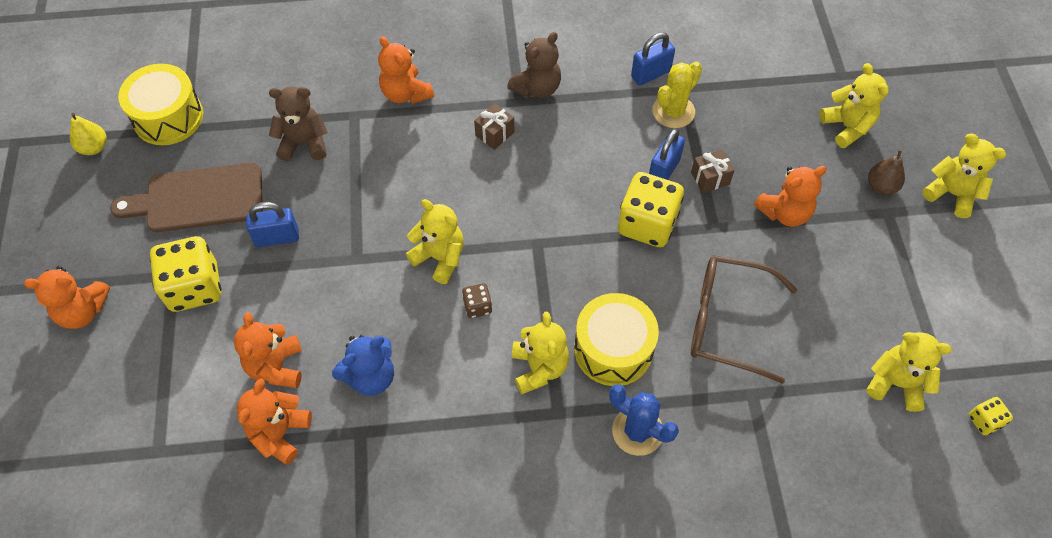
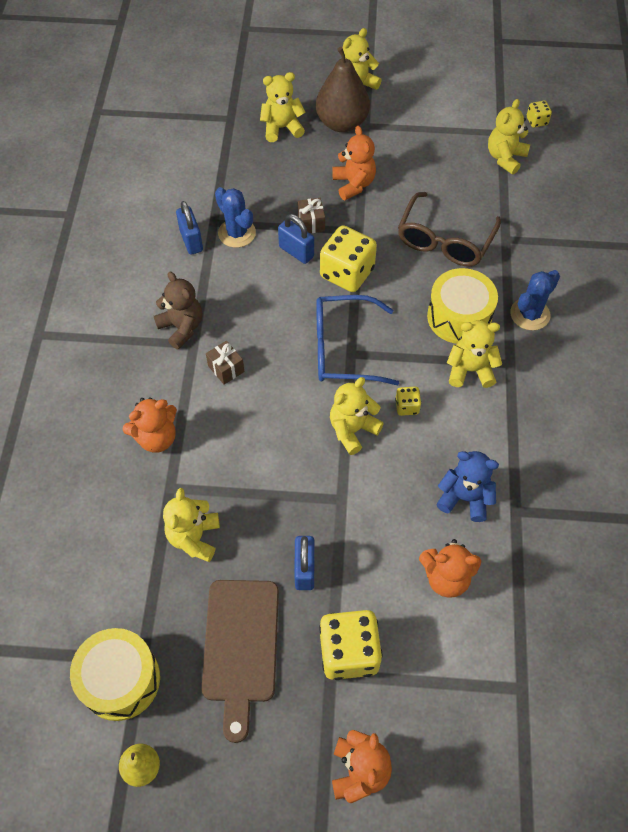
camera: 80 degrees left, 0 degrees up
(280, 433) = (512, 577): orange teddy bear -> none
(304, 143) = (194, 537): brown teddy bear -> yellow teddy bear
(370, 377) = (464, 498): blue teddy bear -> blue teddy bear turned 45 degrees counterclockwise
(477, 306) = (407, 406): brown dice -> yellow dice
(541, 235) = (344, 349): none -> blue glasses
(673, 111) = (237, 233): yellow cactus -> blue cactus
(881, 186) = (342, 123): brown pear -> brown pear, size x1.98

